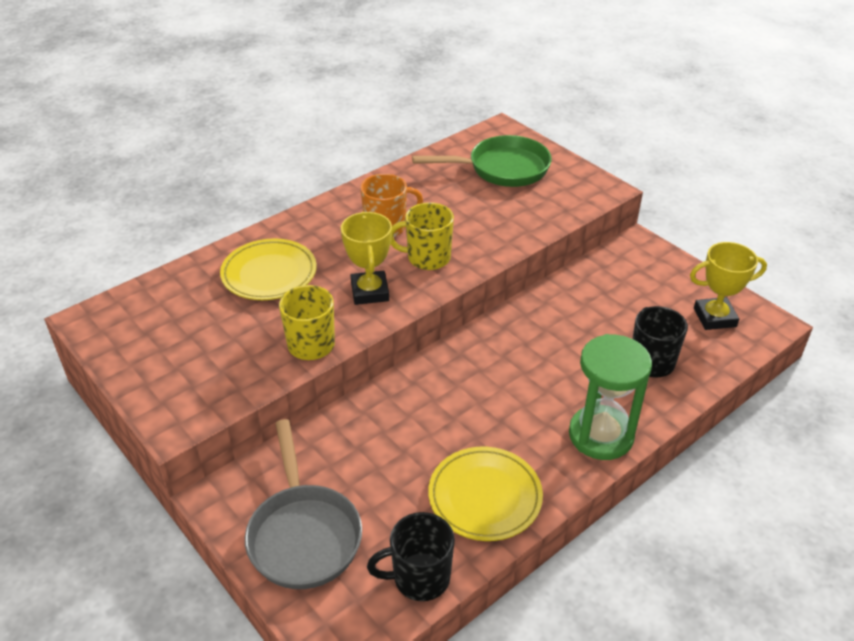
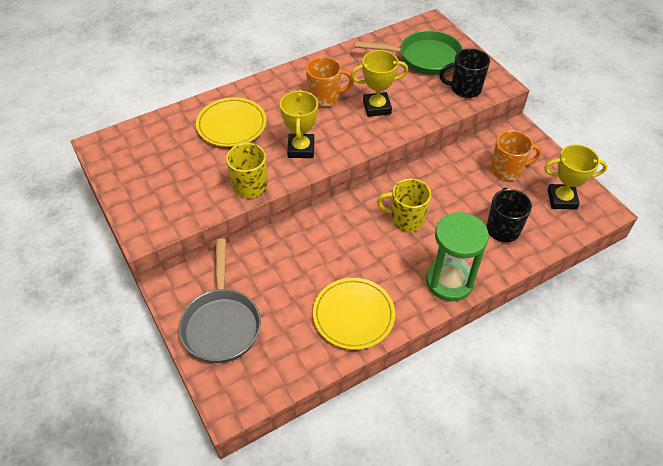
camera: 10 degrees right, 10 degrees up
(419, 578) = (294, 367): black mug -> black mug (464, 89)
(427, 258) = (349, 126): yellow mug -> yellow mug (406, 219)
(457, 231) = (377, 107): none -> yellow trophy
(637, 291) = (507, 170): none -> orange mug

